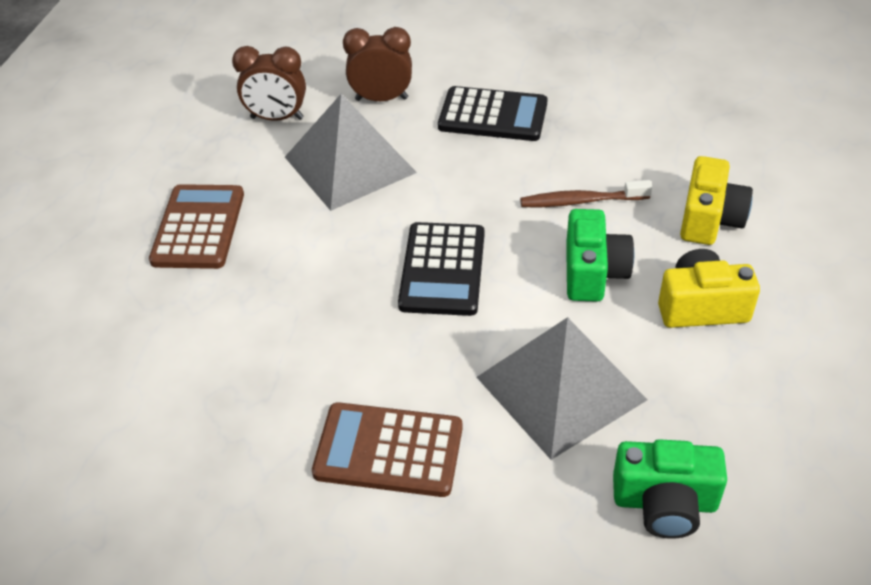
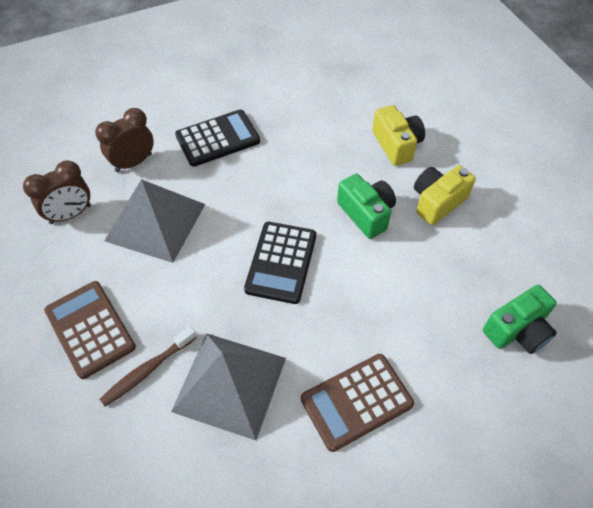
camera: 40 degrees left, 10 degrees up
(442, 269) = (281, 262): black calculator -> black calculator turned 45 degrees clockwise
(560, 388) = (412, 297): grey pyramid -> grey pyramid (230, 384)
(581, 201) = (320, 171): brown toothbrush -> brown toothbrush (147, 370)

